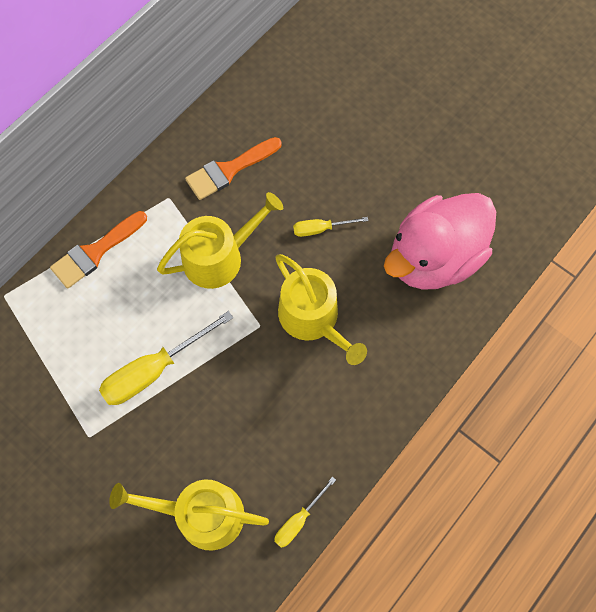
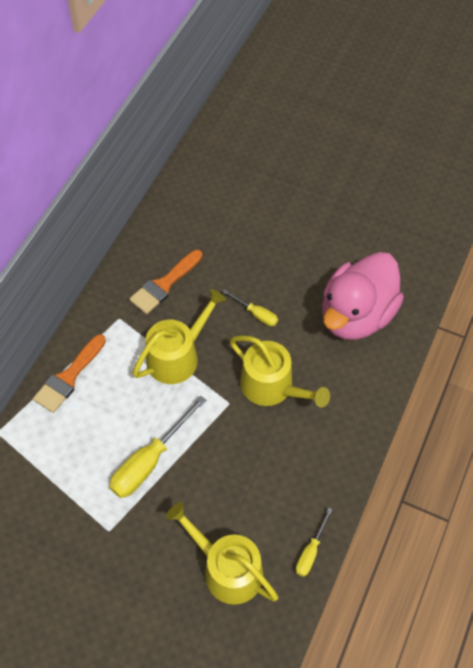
camera: 15 degrees left, 10 degrees down
(201, 514) = (227, 569): yellow watering can -> yellow watering can turned 45 degrees clockwise
(320, 229) = (256, 314): yellow screwdriver -> yellow screwdriver turned 120 degrees counterclockwise

